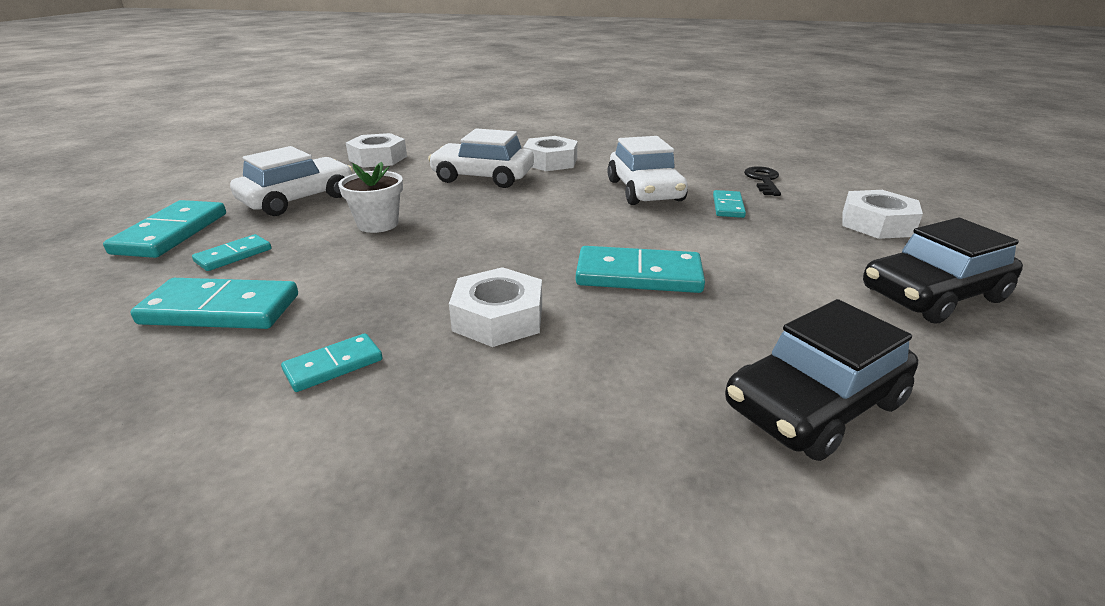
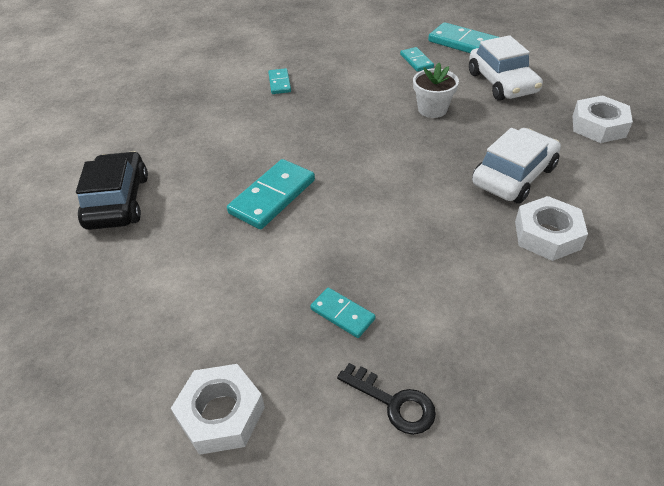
camera: 120 degrees right, 15 degrees up
(221, 309) = (354, 59): turquoise domino -> none
(498, 318) = (275, 131): white nut -> none
(645, 191) = (419, 271): white car -> none
(932, 295) = (115, 334): black car -> none

